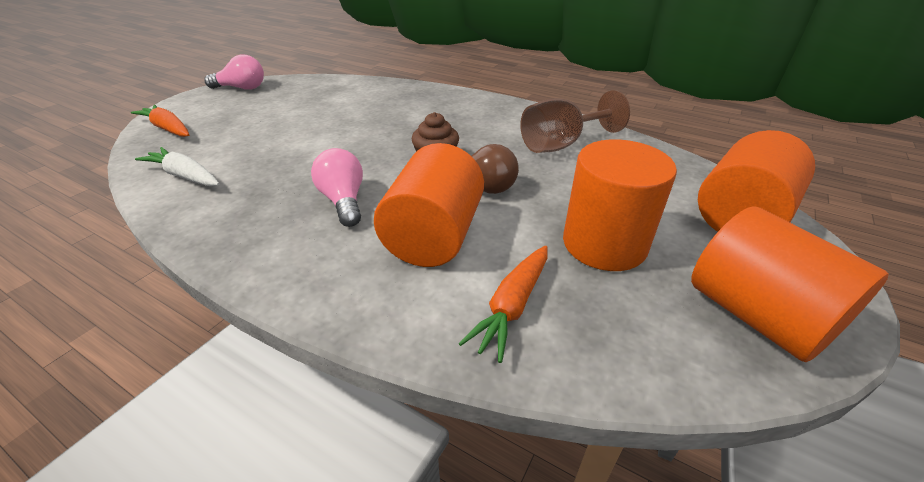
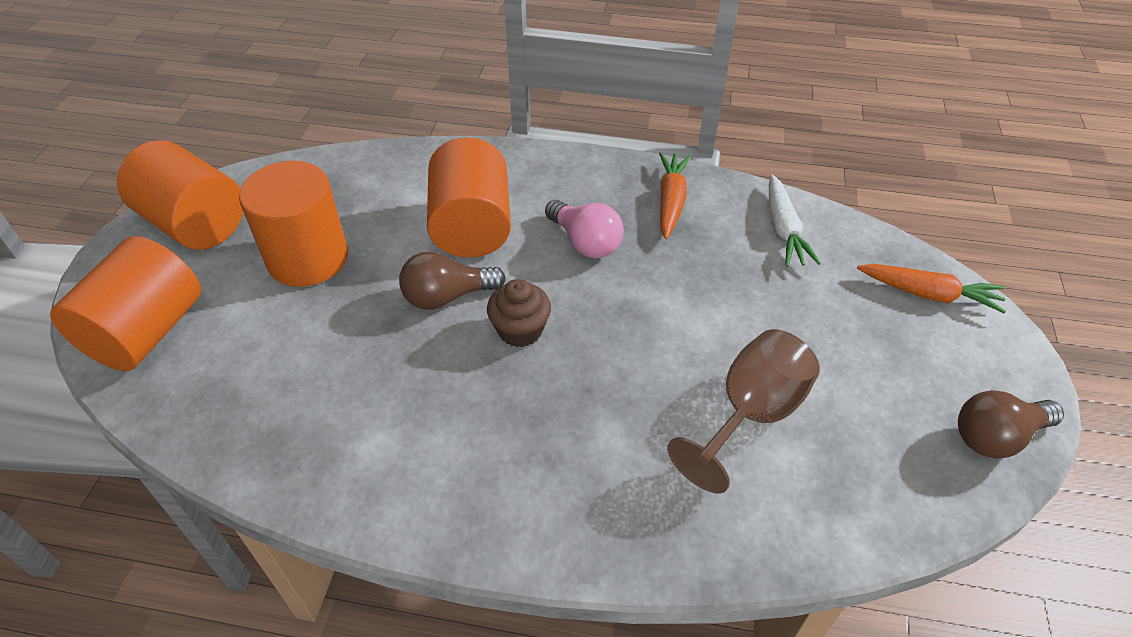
camera: 160 degrees right, 10 degrees up
(185, 176) = (783, 229): white carrot -> white carrot turned 75 degrees clockwise
(242, 88) = (996, 436): pink light bulb -> brown light bulb
(512, 306) = (387, 187): orange carrot -> orange carrot (671, 201)
(561, 144) = (351, 419): brown goblet -> brown goblet (750, 415)

